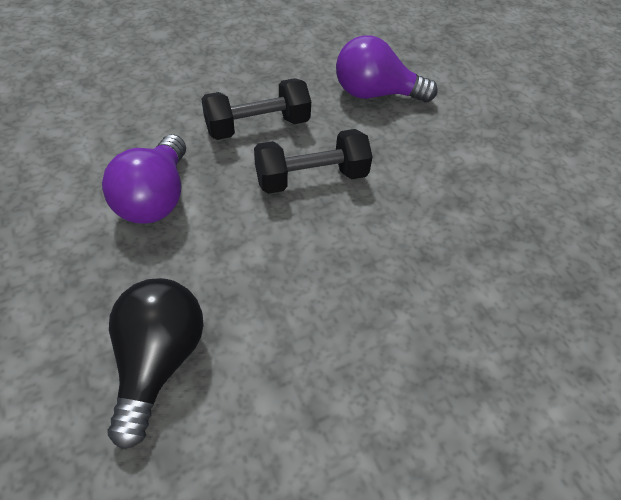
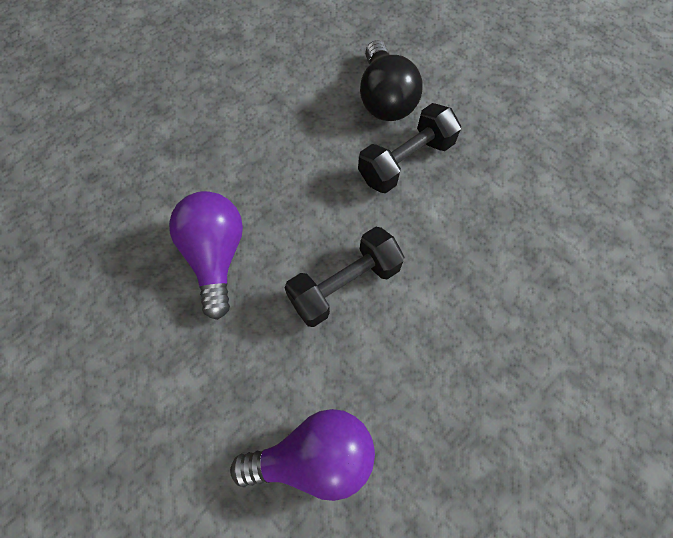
camera: 165 degrees right, 15 degrees up
(155, 198) = (470, 213): purple light bulb -> purple light bulb (216, 256)
(257, 126) = (429, 338): black dumbbell -> black dumbbell (406, 161)

